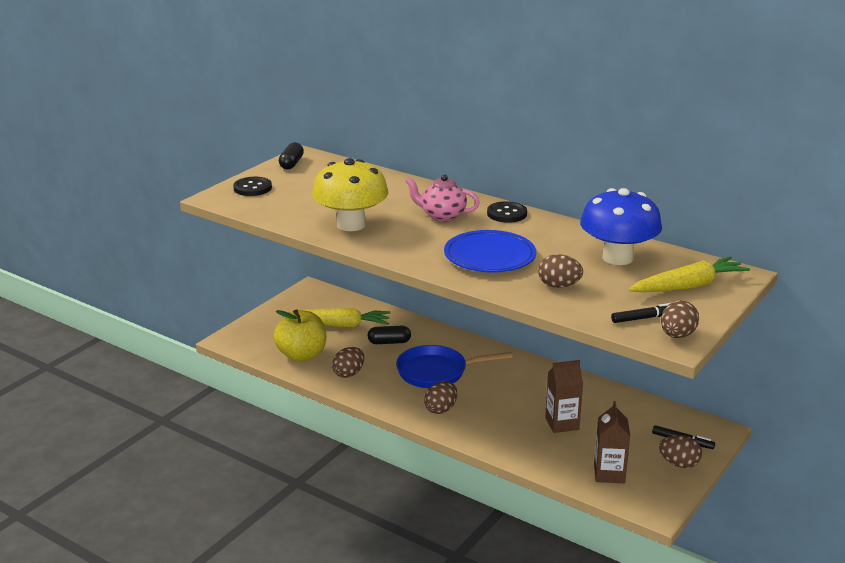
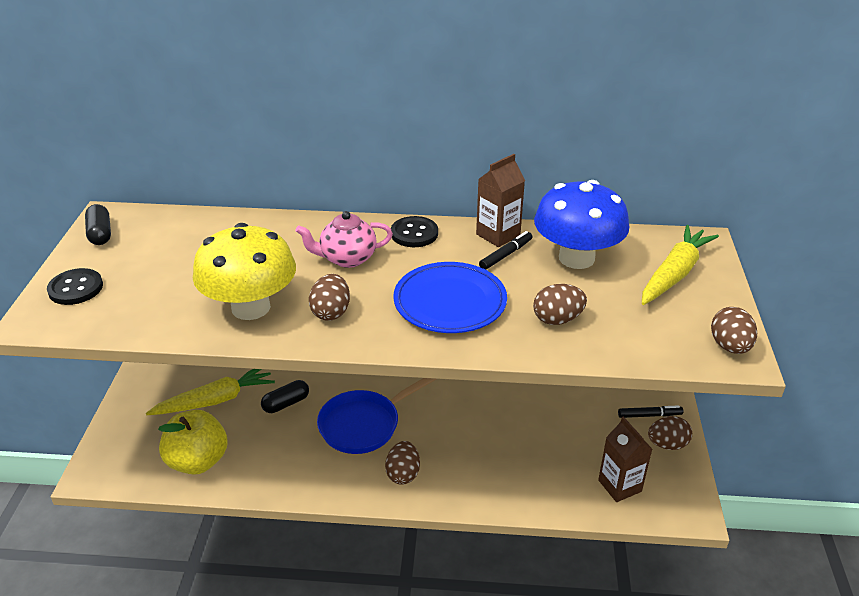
camera: 30 degrees left, 10 degrees up
(349, 373) = (270, 466): brown egg -> brown egg (331, 312)
(562, 423) = (532, 440): brown carton -> brown carton (498, 235)
(644, 318) = (678, 334): black marker -> black marker (505, 255)

